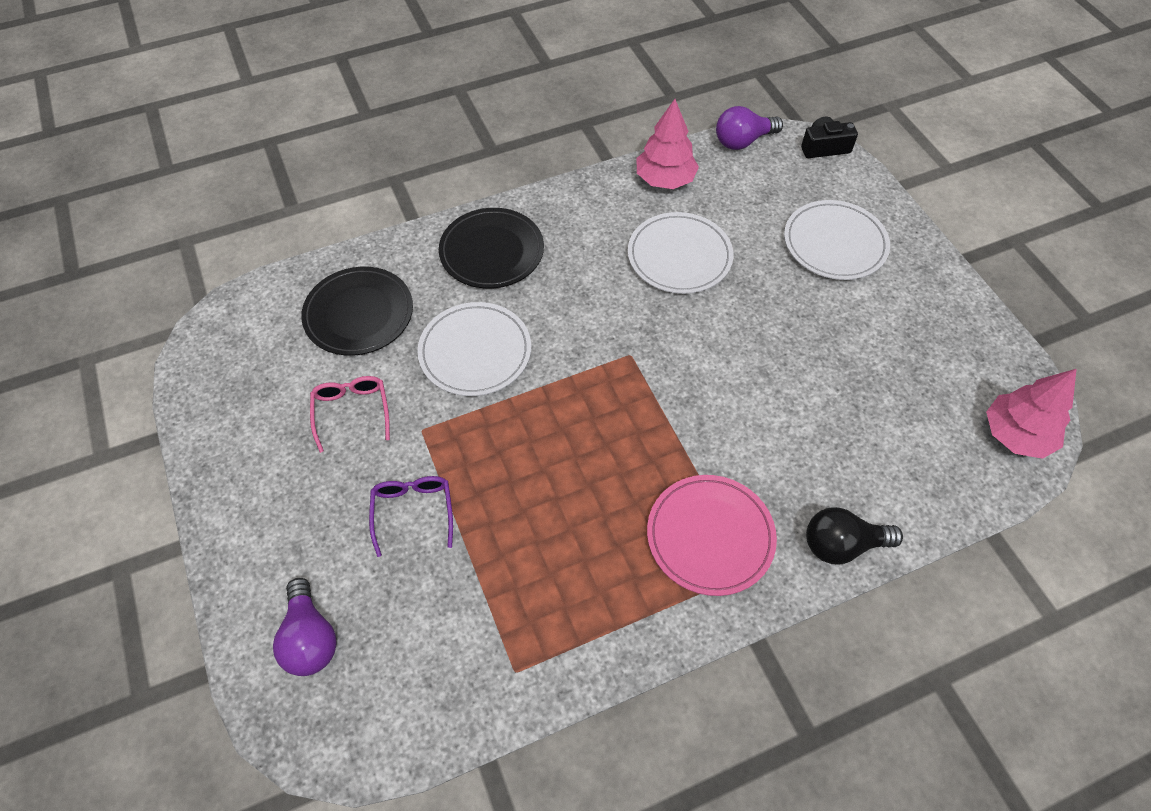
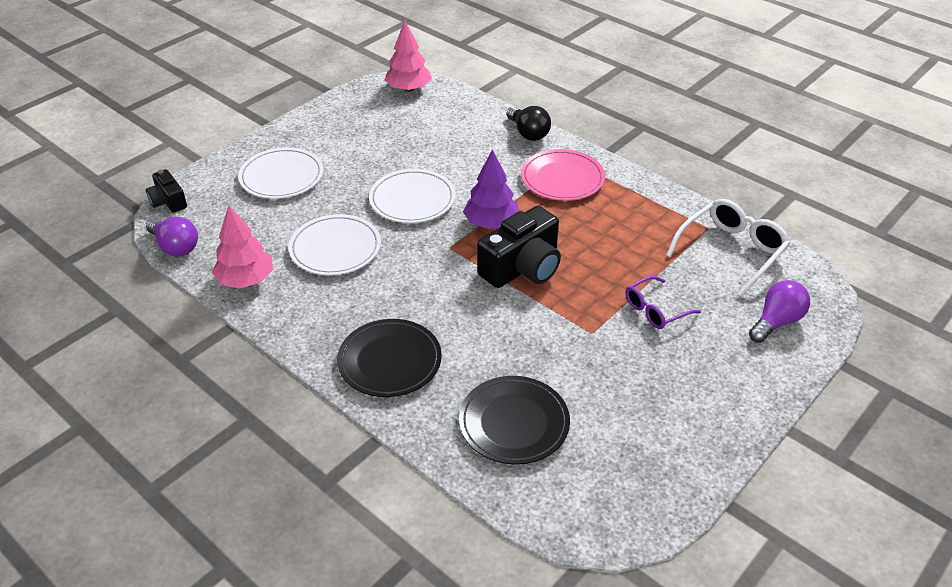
camera: 115 degrees left, 15 degrees down
(352, 412) = (608, 380): pink glasses -> none
(453, 670) = (731, 251): none -> white glasses
(475, 352) = (502, 330): white plate -> white plate (412, 200)
(558, 410) = (522, 267): none -> black camera
(653, 412) = (491, 223): none -> purple tree

